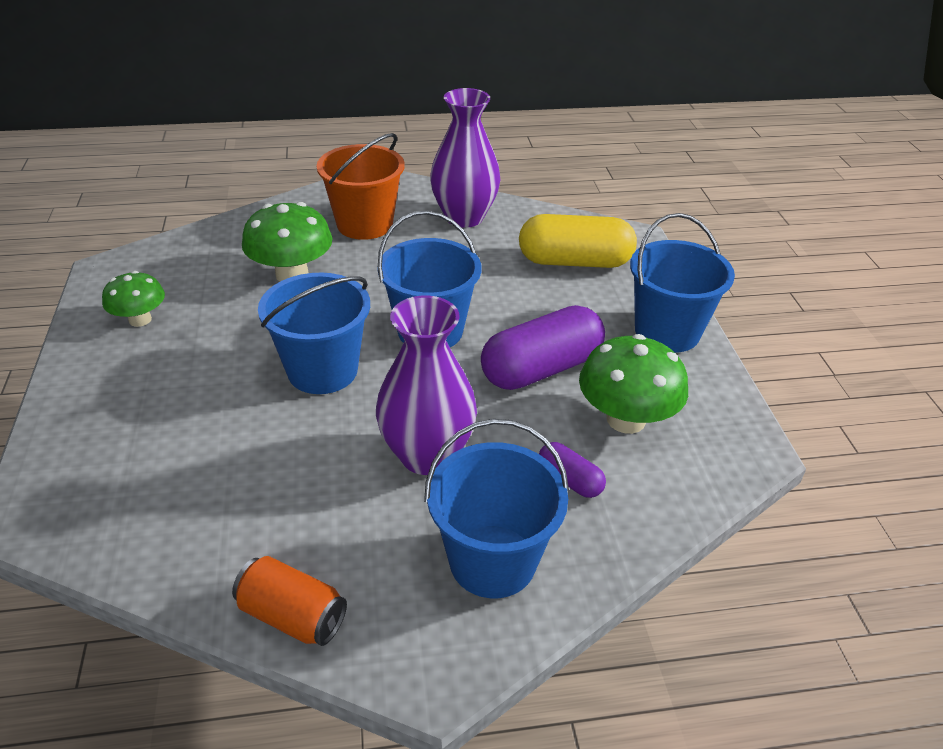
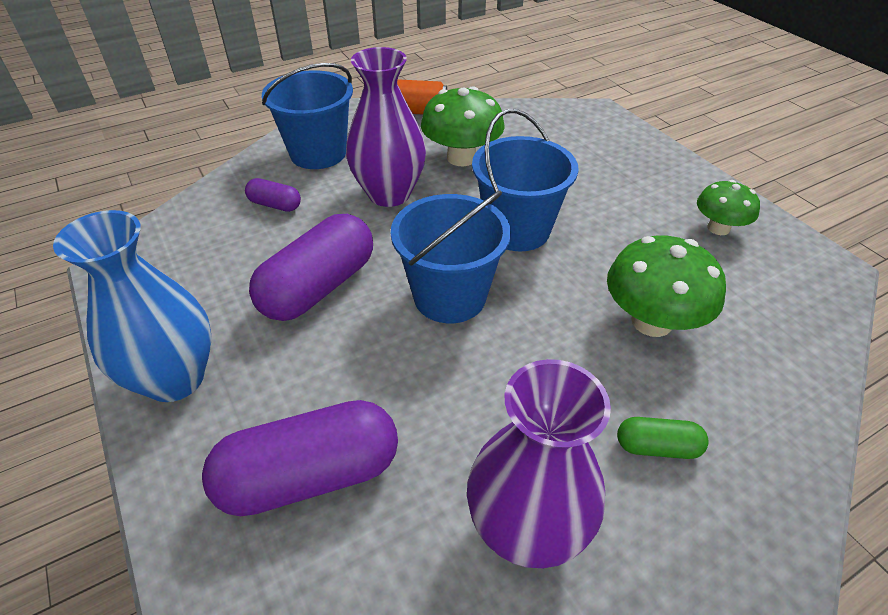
camera: 160 degrees right, 5 degrees up
(364, 224) = (657, 447): orange bucket -> green capsule
(574, 262) = (310, 475): yellow capsule -> purple capsule
(626, 419) = (229, 261): green mushroom -> green mushroom (461, 158)
(667, 331) = (175, 378): blue bucket -> blue vase

